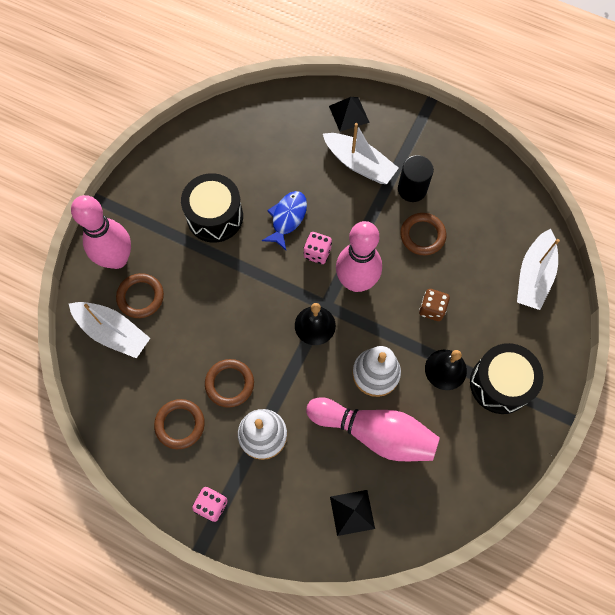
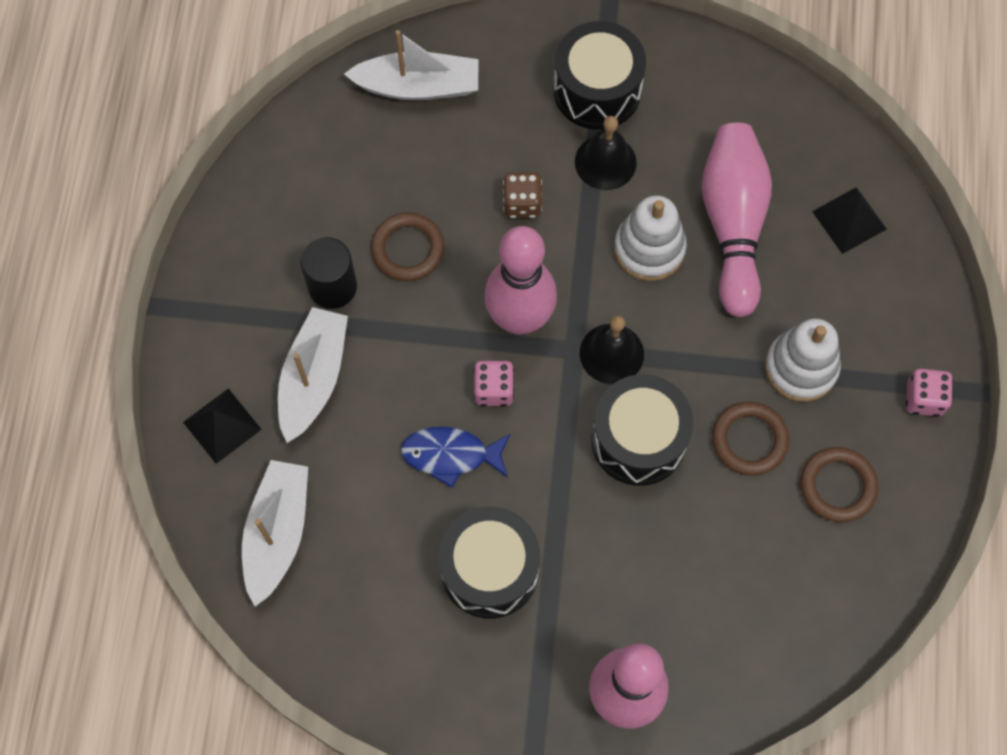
camera: 110 degrees left, 0 degrees up
(113, 332) = (745, 646): white boat -> white boat (277, 533)
(140, 297) = (672, 629): brown ring -> none
(256, 320) = (638, 439): none -> black drum

